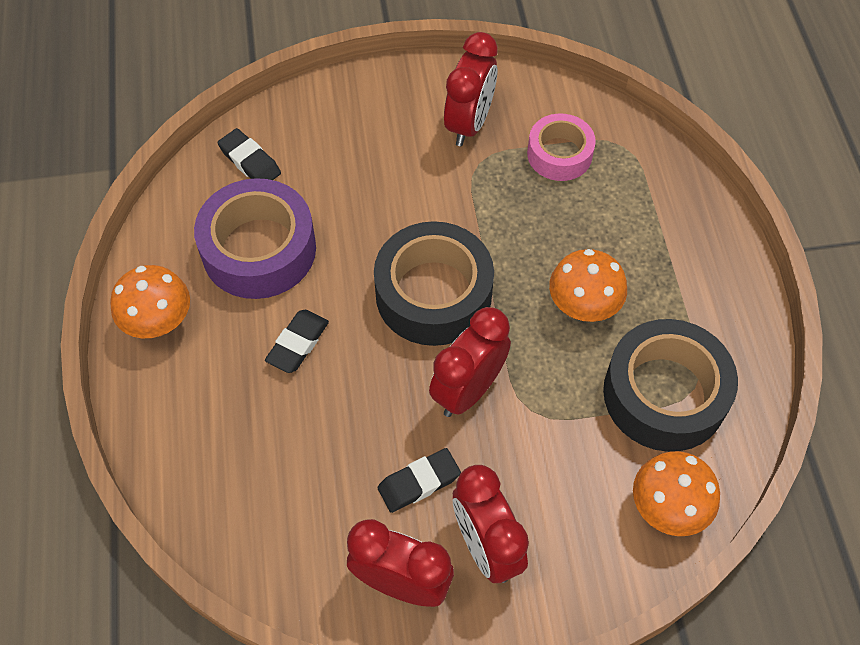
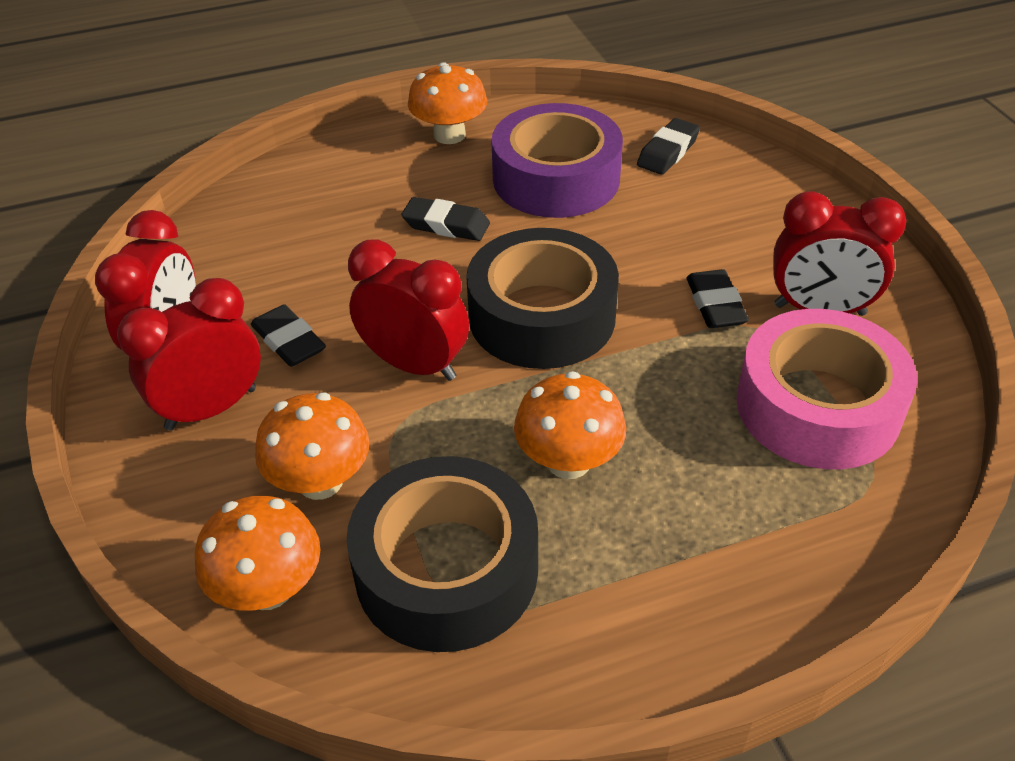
camera: 80 degrees right, 15 degrees down
(448, 182) = (715, 305): none -> black eraser
(559, 154) = (817, 406): pink tape -> pink tape, size x1.66
(576, 468) = (320, 481): none -> orange mushroom

